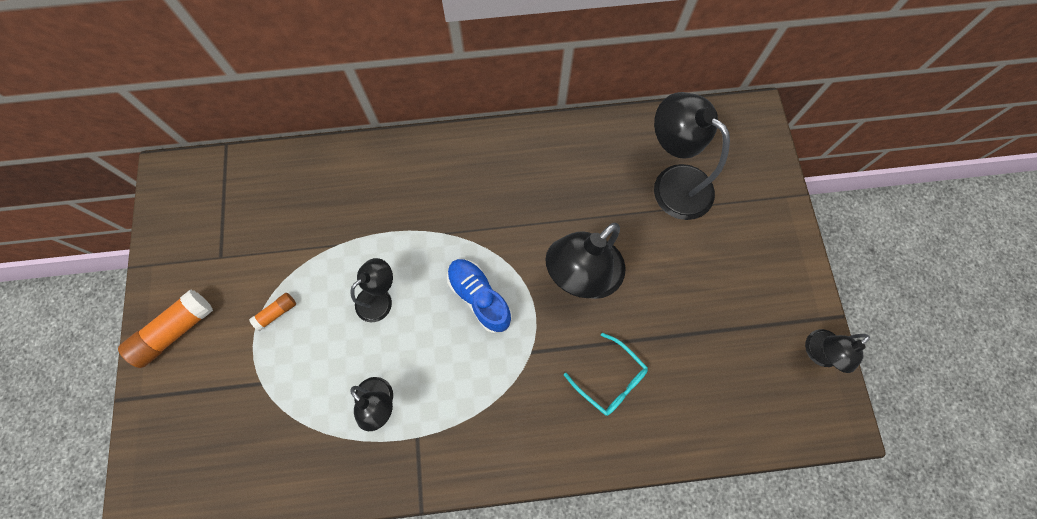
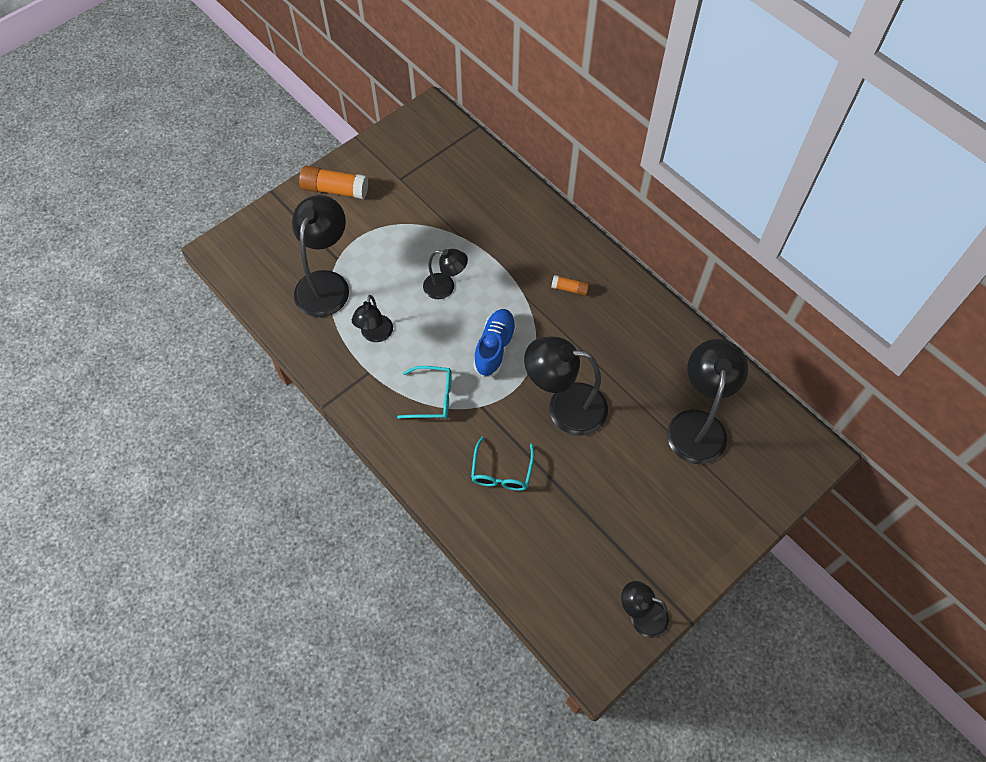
camera: 55 degrees right, 10 degrees down
(276, 313) = (389, 235): orange glue stick -> orange glue stick (570, 289)
(280, 415) = (326, 283): none -> black lamp
(489, 392) = (432, 397): none -> turquoise glasses

